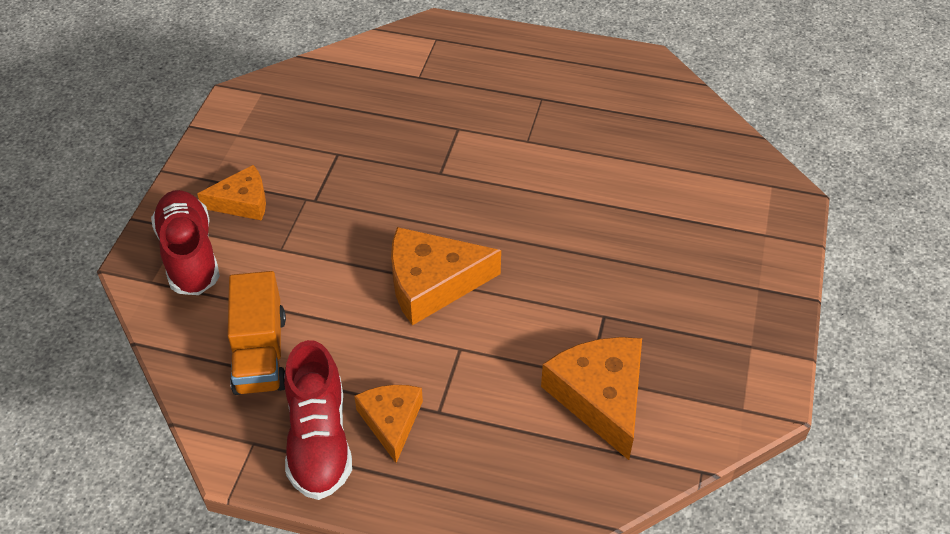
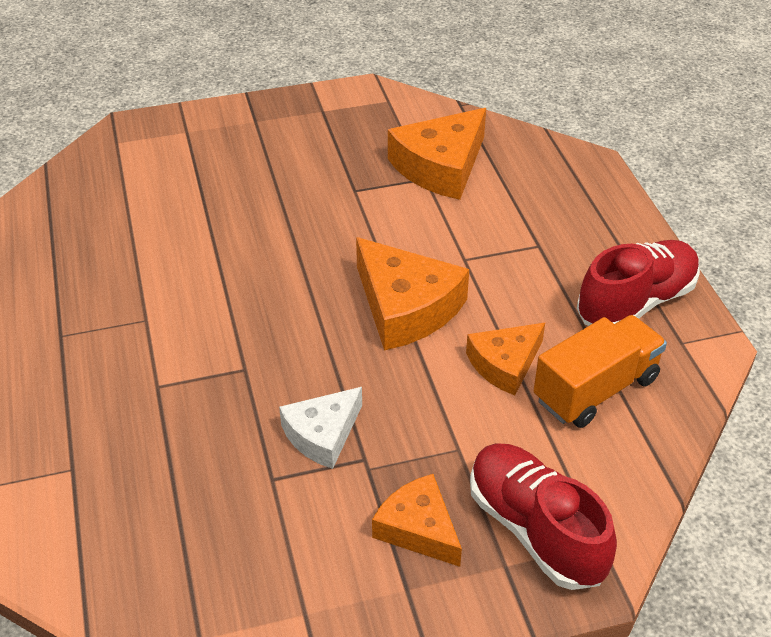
camera: 120 degrees left, 5 degrees down
(189, 255) = (535, 530): red shoe -> red shoe turned 105 degrees clockwise
(351, 188) = (323, 434): none -> white cheese
(391, 421) = (575, 268): orange cheese -> orange cheese (505, 364)

